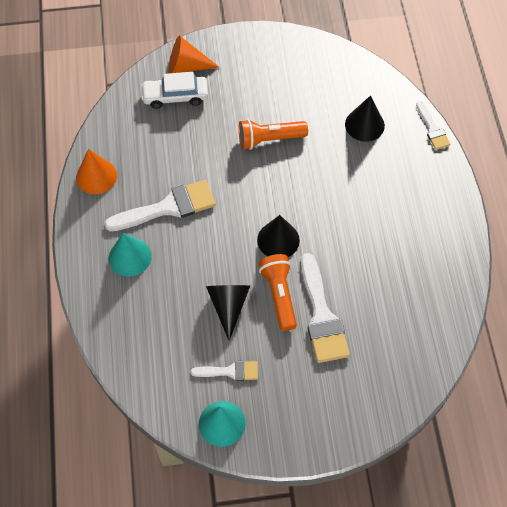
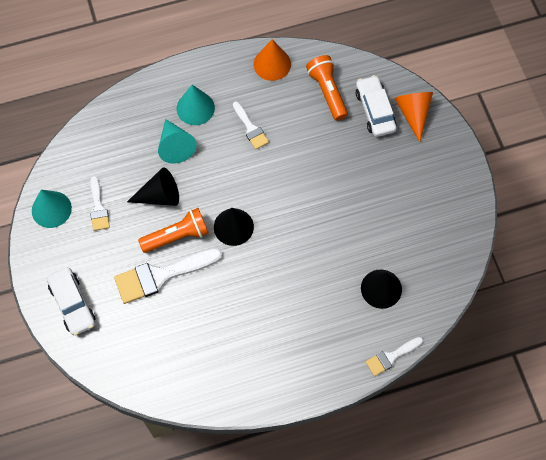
camera: 80 degrees right, 5 degrees up
(168, 207) = (250, 128): white brush -> white brush, size x0.55
(172, 283) = (175, 146): none -> turquoise cone
(269, 139) = (343, 202): orange flashlight -> orange flashlight (327, 92)
(341, 411) = (72, 304): none -> white car

